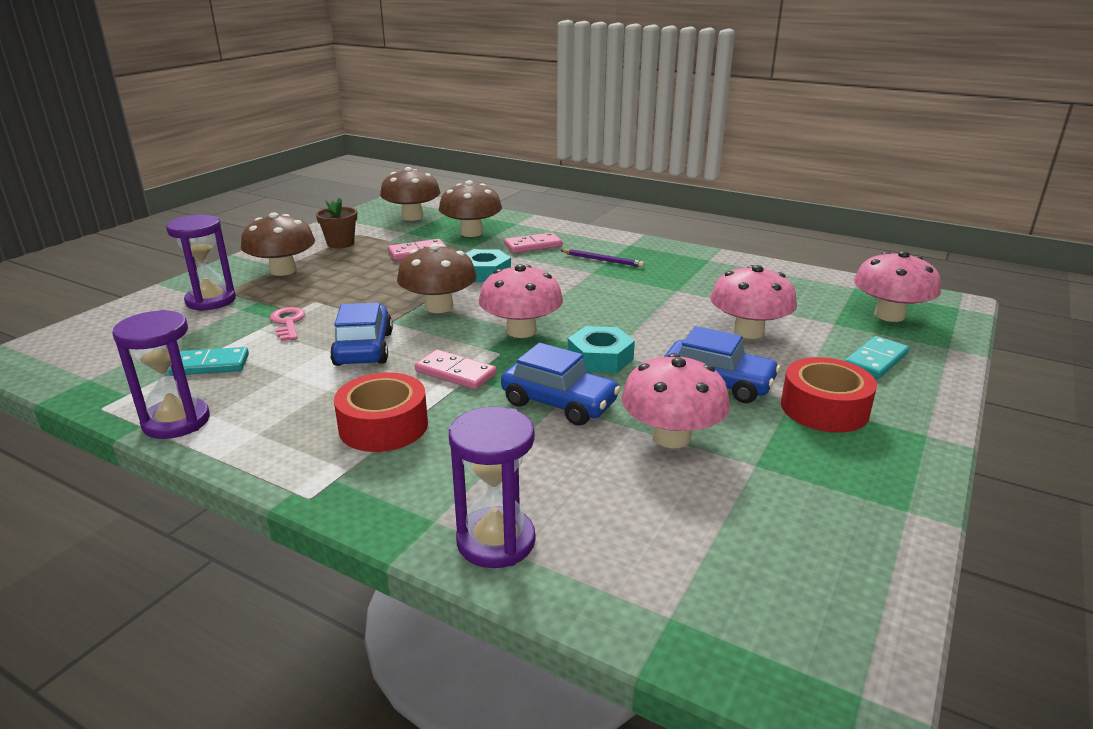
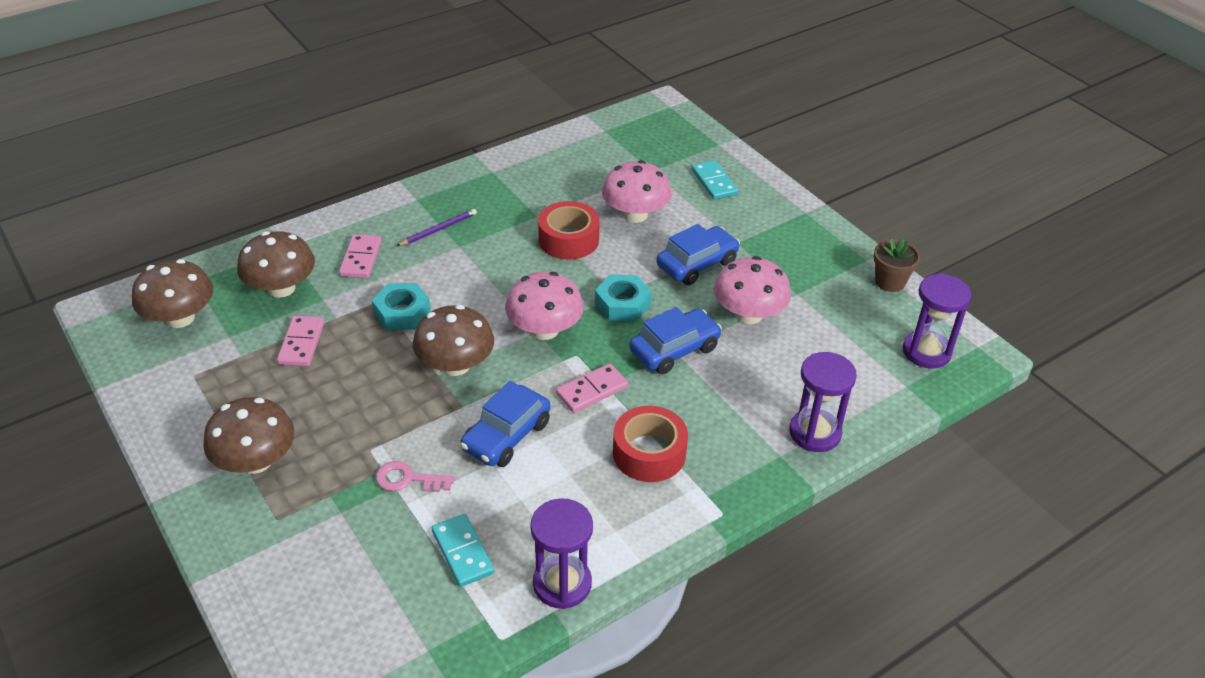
camera: 65 degrees left, 15 degrees up
(208, 365) = (462, 552): turquoise domino -> turquoise domino turned 45 degrees counterclockwise
(211, 301) = (296, 535): purple hourglass -> purple hourglass (926, 352)
(340, 243) = (213, 397): brown flower pot -> brown flower pot (890, 282)
(364, 348) = (506, 436): blue car -> blue car turned 75 degrees counterclockwise
(824, 408) = (755, 235): red tape -> red tape (568, 239)
(889, 315) = (659, 141): pink mushroom -> none

